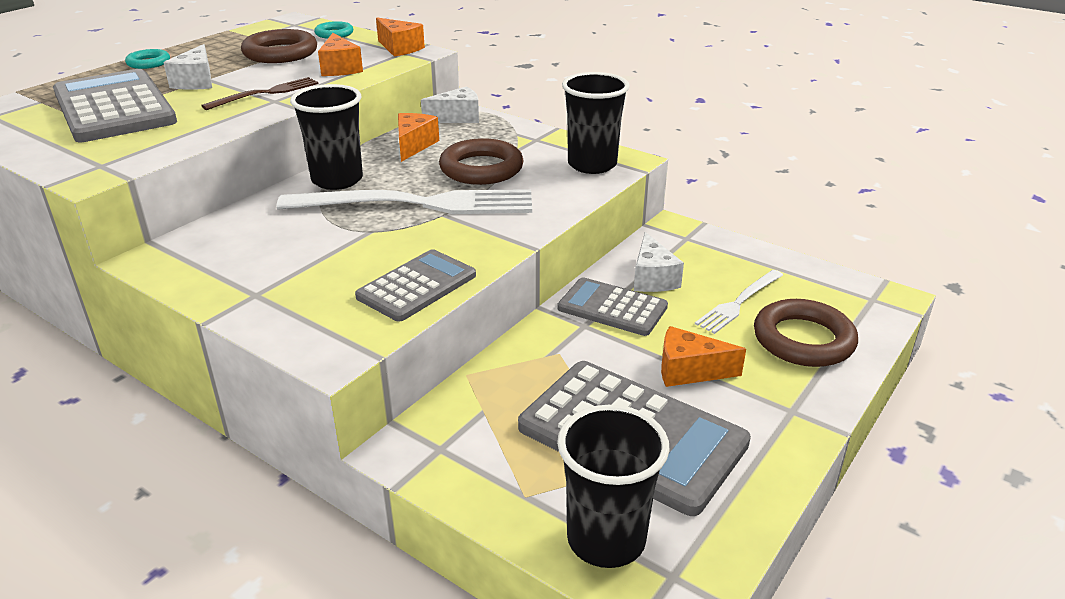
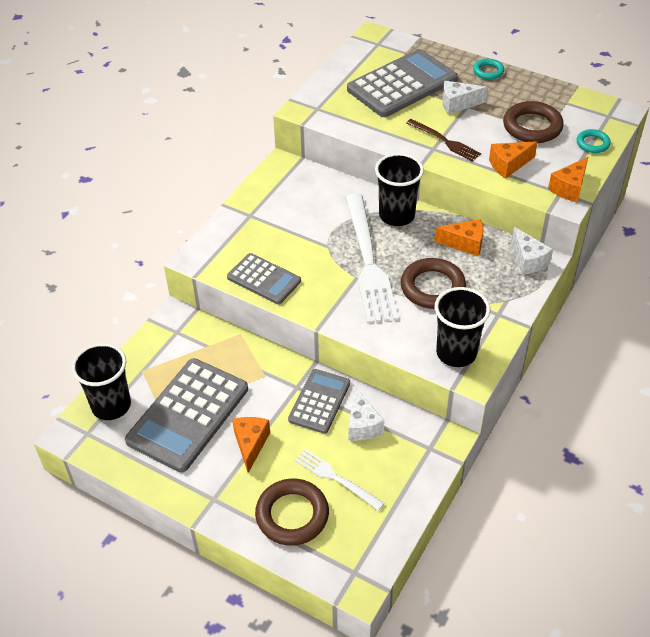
camera: 85 degrees right, 15 degrees up
(652, 278) = (362, 424): white cheese -> white cheese turned 90 degrees counterclockwise

